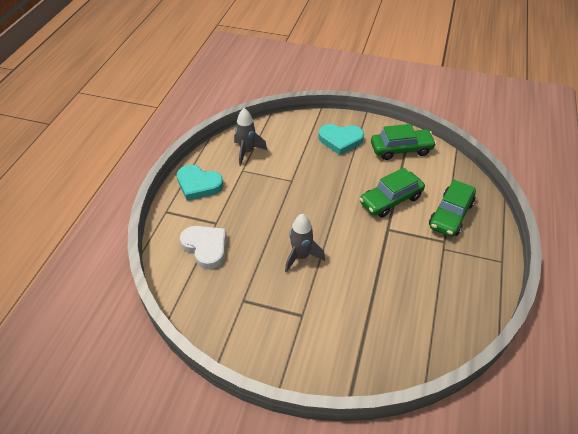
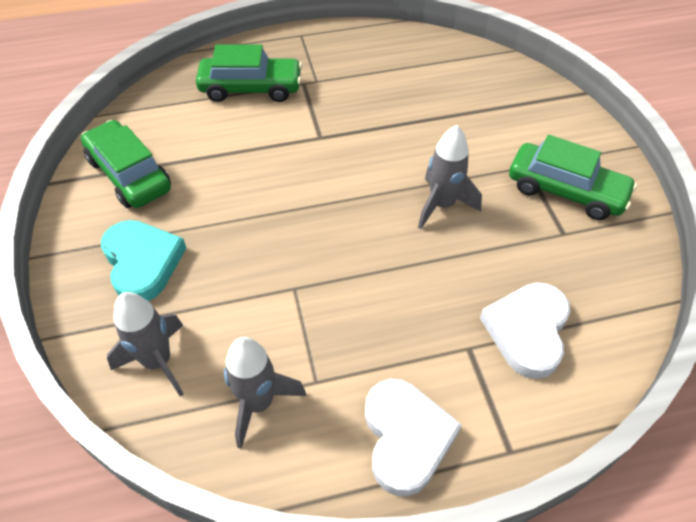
camera: 120 degrees left, 5 degrees up
(198, 185) = (406, 438): turquoise heart -> white heart
(287, 132) = (158, 362): none -> grey rocket
(390, 200) = (260, 151): green car -> green car (565, 191)

